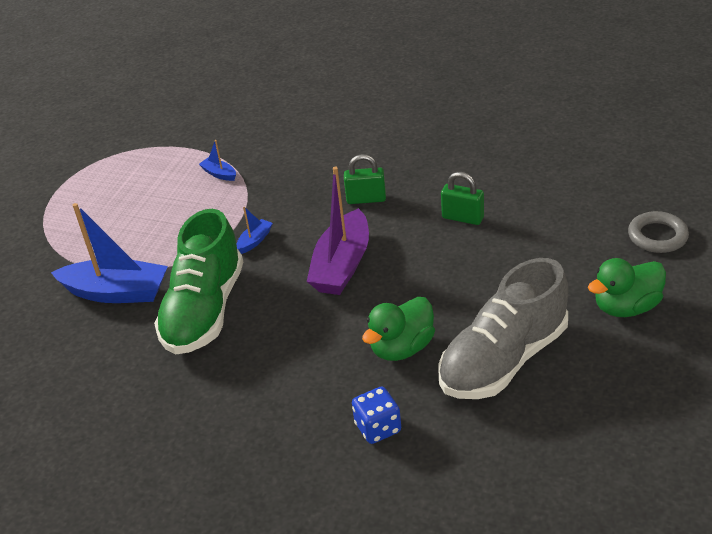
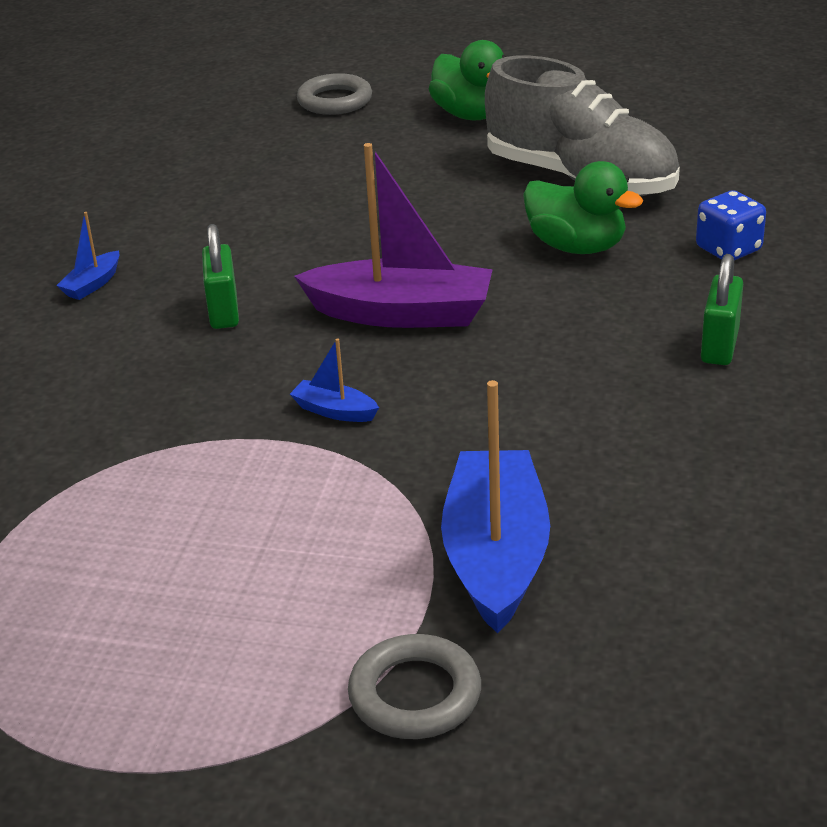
camera: 100 degrees left, 5 degrees down
(47, 265) = (415, 694): none -> grey ring
(204, 310) = (530, 434): green shoe -> none
(219, 174) = (105, 494): blue boat -> blue boat (92, 284)
(463, 218) = (284, 225): green padlock -> green padlock (719, 346)

